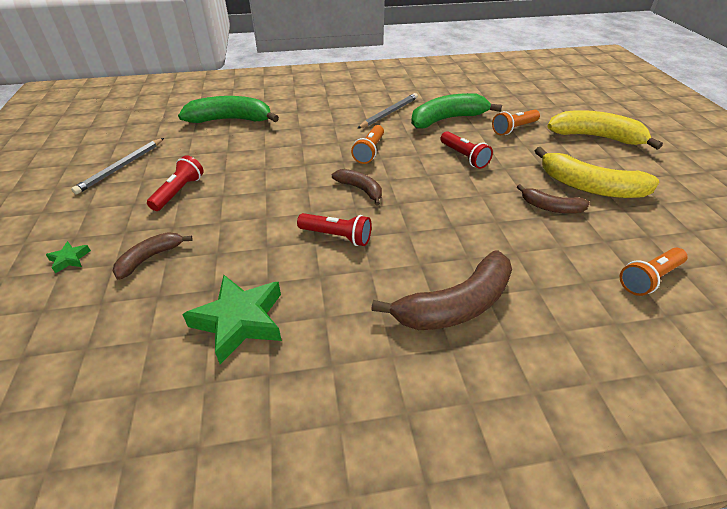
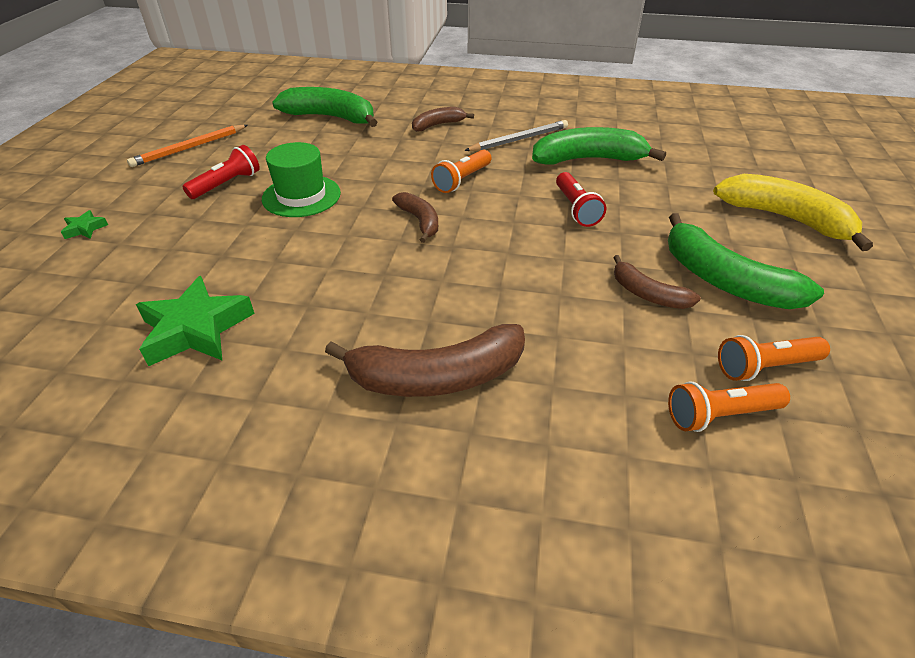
camera: 20 degrees right, 0 degrees up
(121, 167) = (189, 148): grey pencil -> orange pencil
(150, 258) = (155, 245): brown banana -> brown banana (438, 125)
(251, 189) = (301, 196): none -> green hat
(337, 236) = (356, 267): red flashlight -> none
(514, 129) = (671, 186): orange flashlight -> orange flashlight (765, 367)
(589, 187) = (724, 280): yellow banana -> green banana

